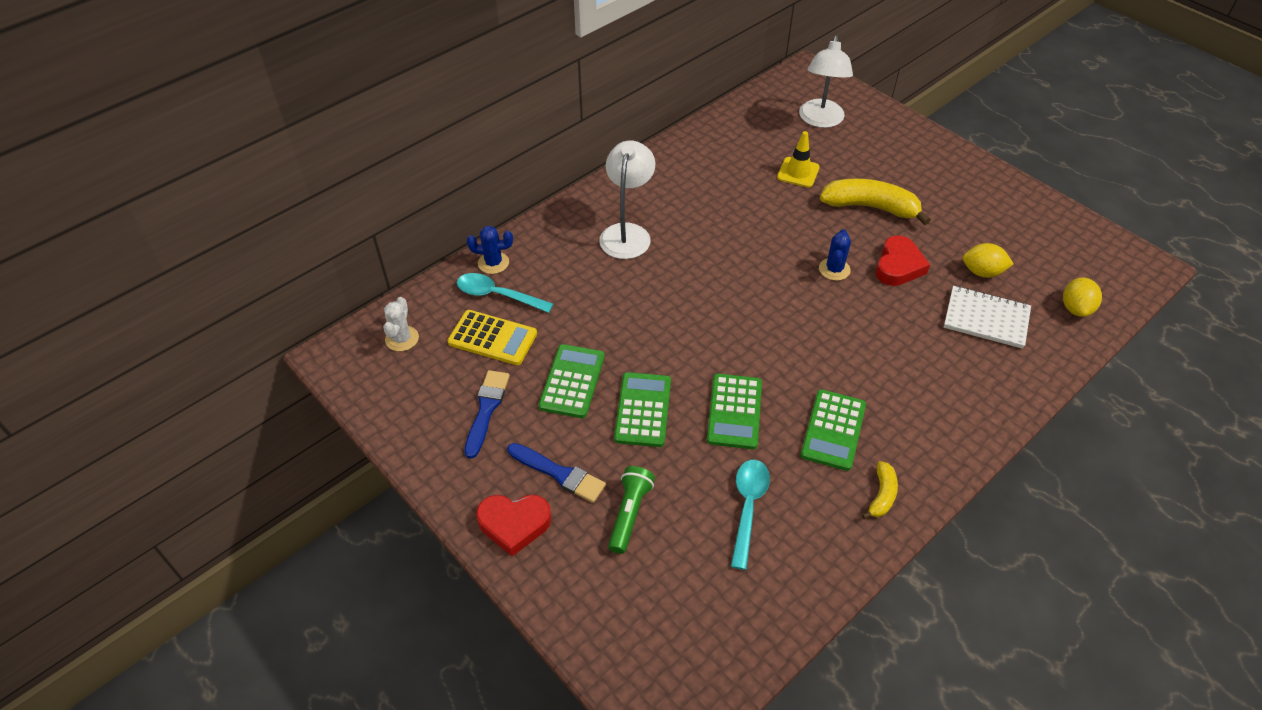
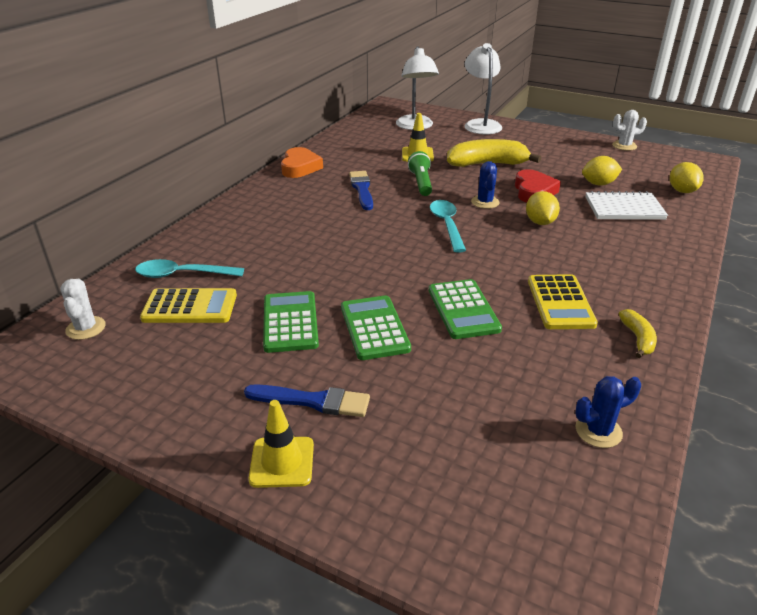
camera: 20 degrees left, 15 degrees down
(486, 409) = (206, 365): blue brush -> blue brush (362, 189)
(493, 263) = (169, 253): blue cactus -> blue cactus (598, 431)
(514, 524) = (282, 462): red heart -> yellow traffic cone
(627, 233) = (292, 211): white lamp -> white lamp (480, 124)
(629, 514) = (408, 417): green flashlight -> green flashlight (421, 183)
(660, 164) = (300, 167): none -> orange heart
(748, 508) = (525, 380): turquoise spoon -> turquoise spoon (447, 225)
(833, 430) = (560, 302): green calculator -> yellow calculator
(877, 315) = (540, 222): none -> yellow lemon
(1058, 213) = (624, 146): none -> white cactus

